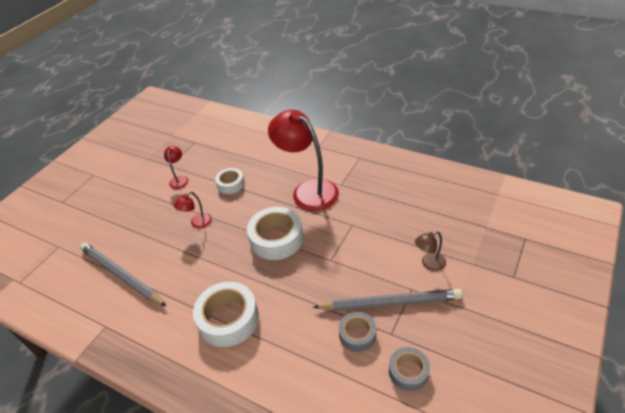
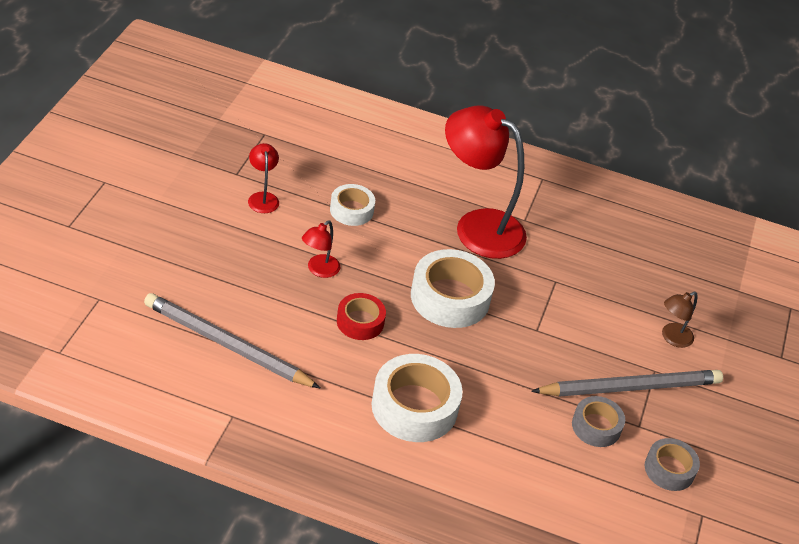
camera: 20 degrees left, 0 degrees up
(211, 257) = (360, 322): none -> red tape

